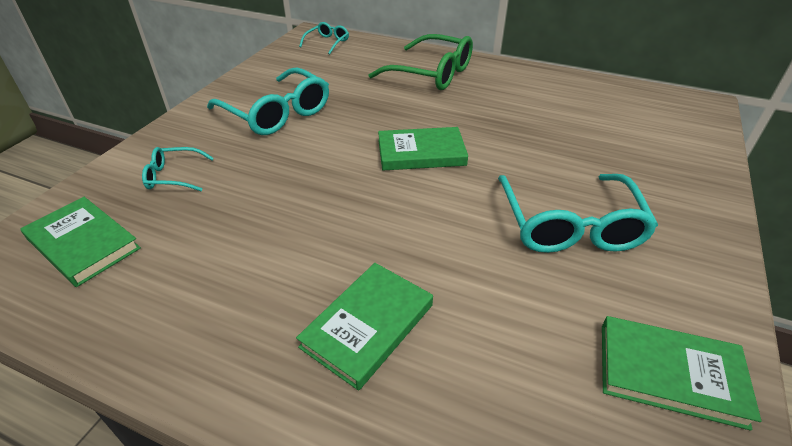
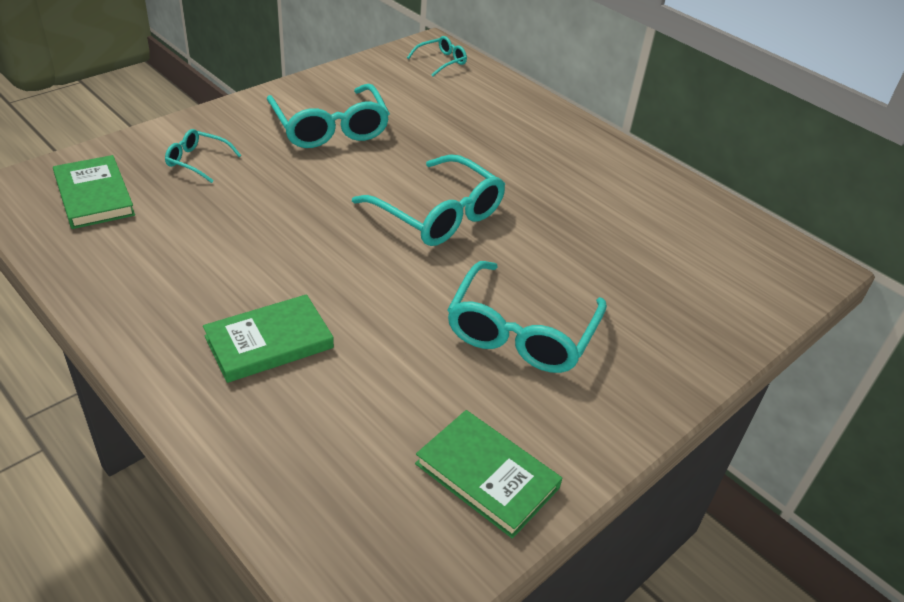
camera: 20 degrees right, 0 degrees up
(421, 153) = (439, 214): green book -> turquoise glasses
(432, 74) = (526, 133): green glasses -> none

